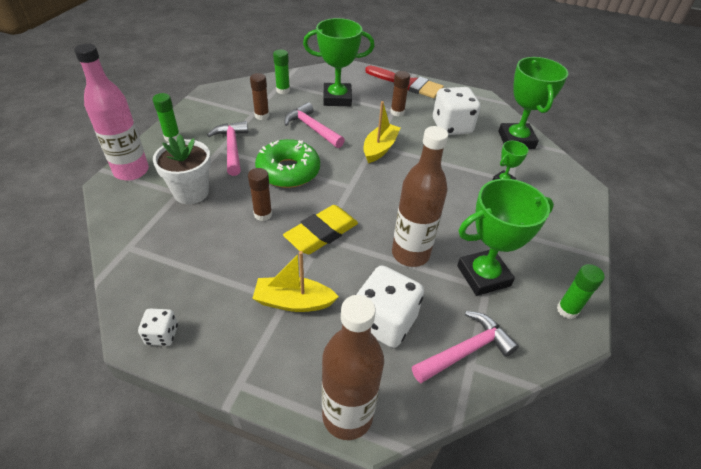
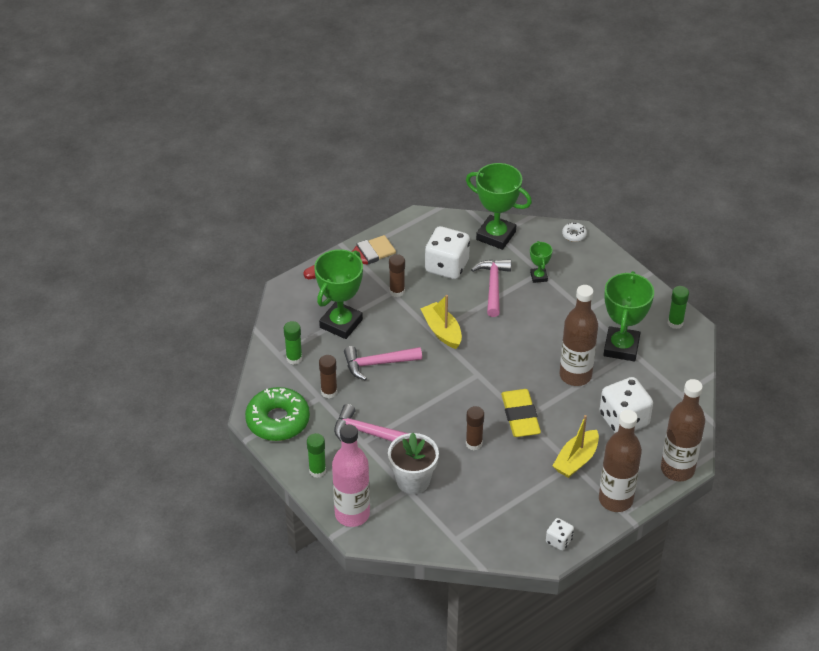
camera: 55 degrees left, 0 degrees up
(255, 366) = (615, 499): none -> brown bottle
(288, 171) = (429, 406): green donut -> green donut (278, 420)
(466, 350) = (671, 391): pink hammer -> pink hammer (493, 286)
(579, 184) = (574, 235): none -> white donut

